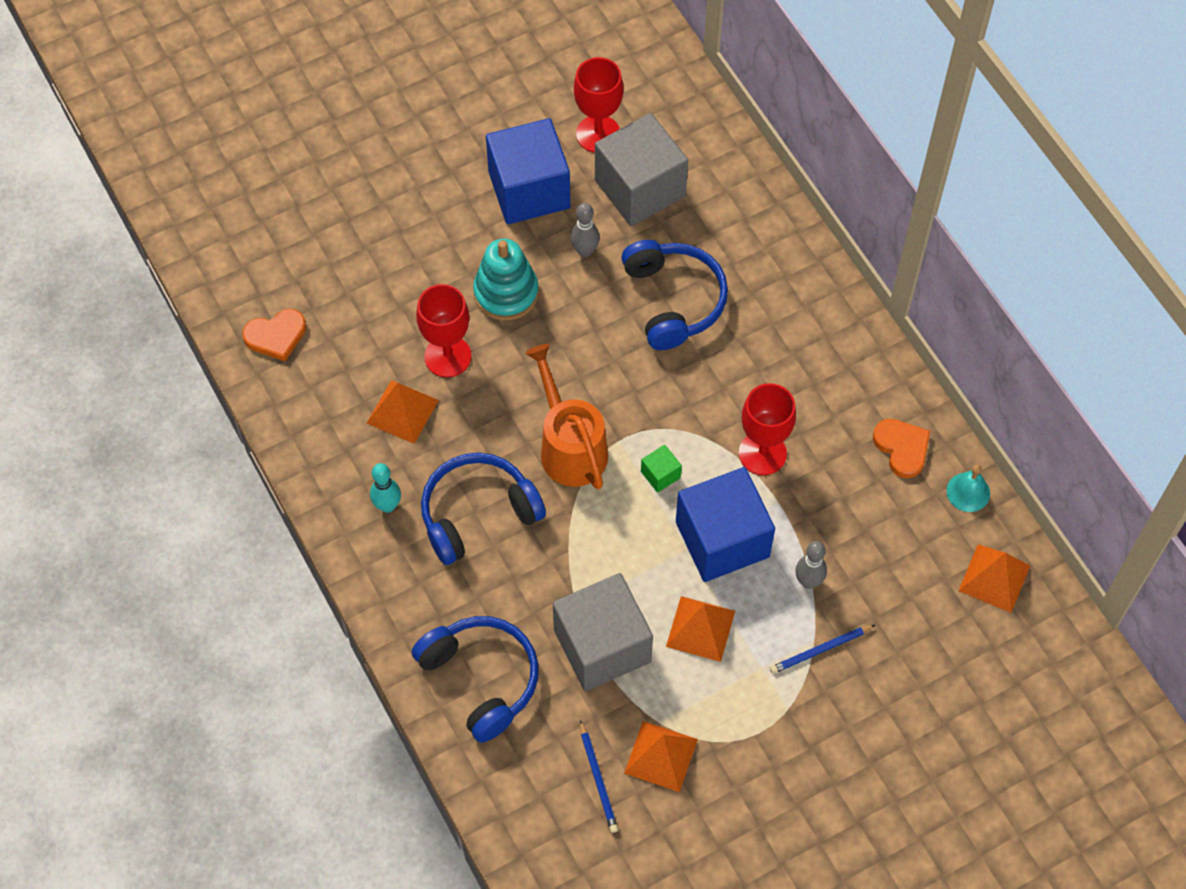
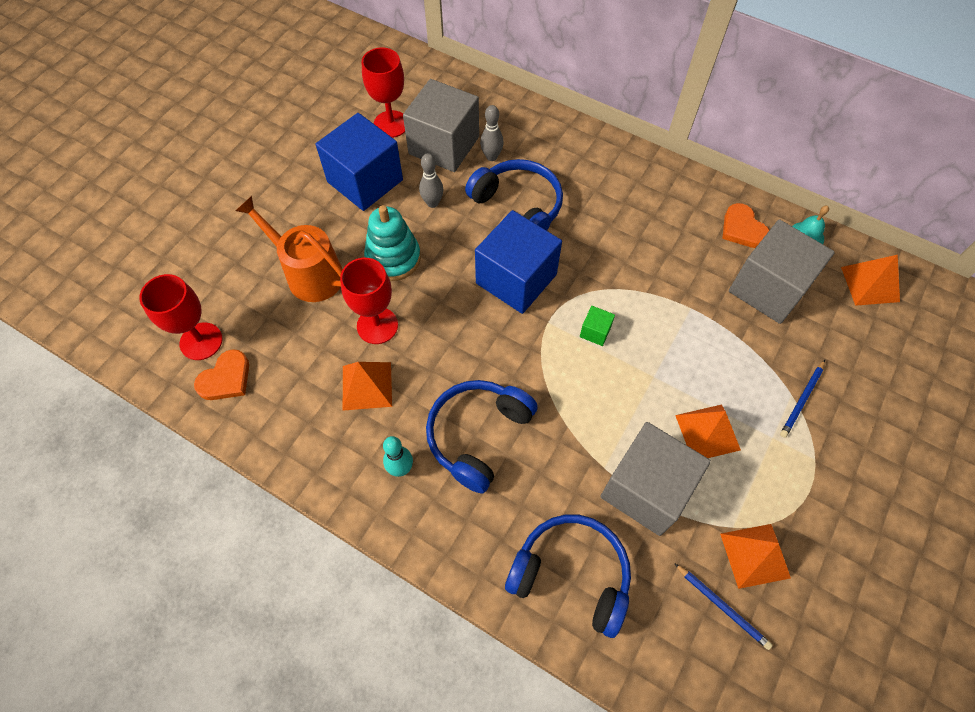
camera: 30 degrees left, 0 degrees up
(570, 447) = (515, 346): orange watering can -> orange watering can (309, 273)
(722, 539) = (673, 356): blue cube -> blue cube (516, 279)
(762, 453) = (654, 279): red goblet -> red goblet (201, 341)
(808, 581) = (754, 353): grey bowling pin -> grey bowling pin (491, 156)
(878, 525) = (768, 288): none -> grey cube
(902, 448) = (742, 229): orange heart -> orange heart turned 150 degrees counterclockwise

